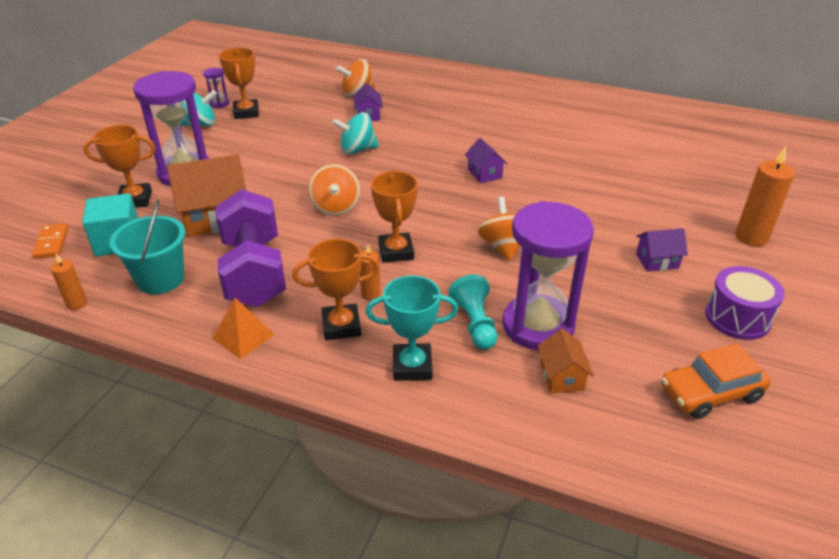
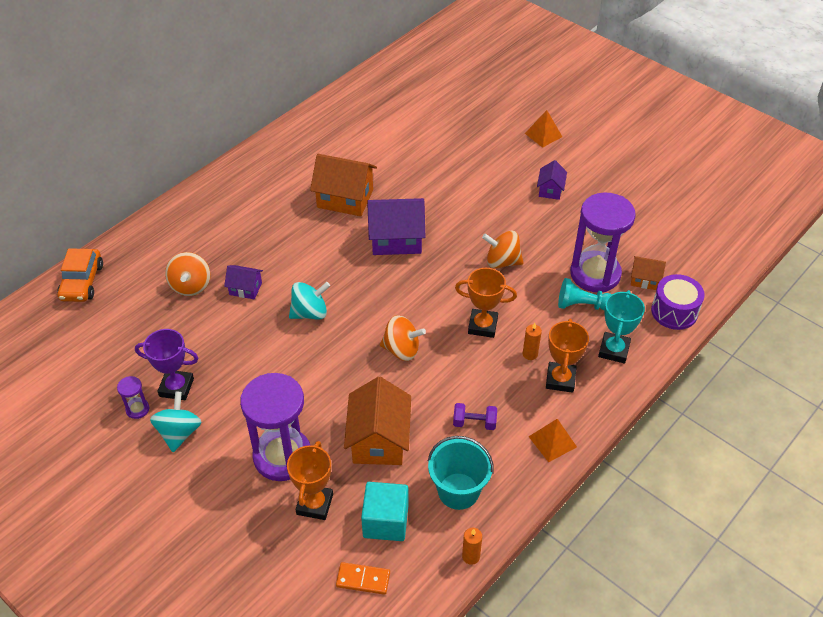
camera: 70 degrees left, 10 degrees up
(246, 112) = (176, 387): orange trophy -> purple trophy
(254, 272) = (474, 423): purple dumbbell -> purple dumbbell, size x0.42
(357, 150) = (310, 313): turquoise spinning top -> turquoise spinning top turned 120 degrees counterclockwise
(484, 173) = (396, 239): purple house -> purple house, size x1.88
(517, 135) = (345, 198): none -> orange house
(710, 393) = (676, 221): orange car -> orange car (82, 282)
(737, 317) = (618, 180): purple drum -> purple drum (674, 311)
(751, 237) = (543, 135): orange candle -> orange pyramid

